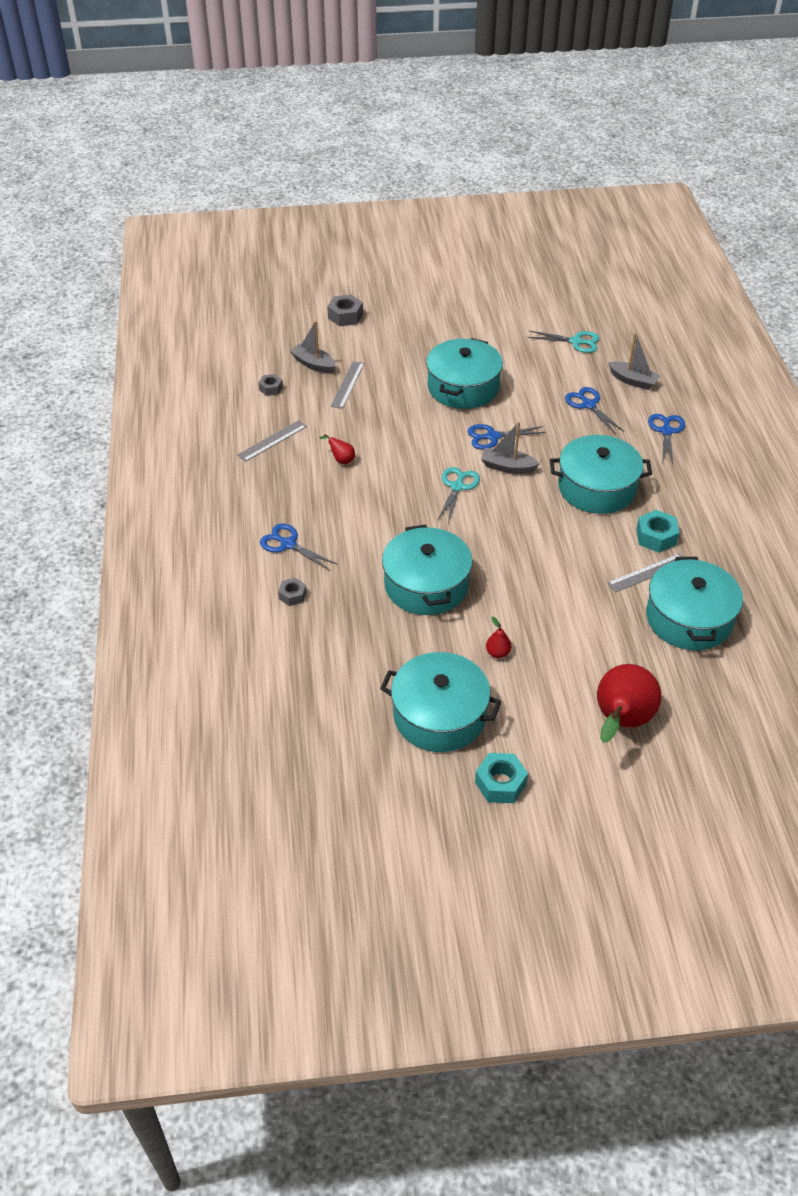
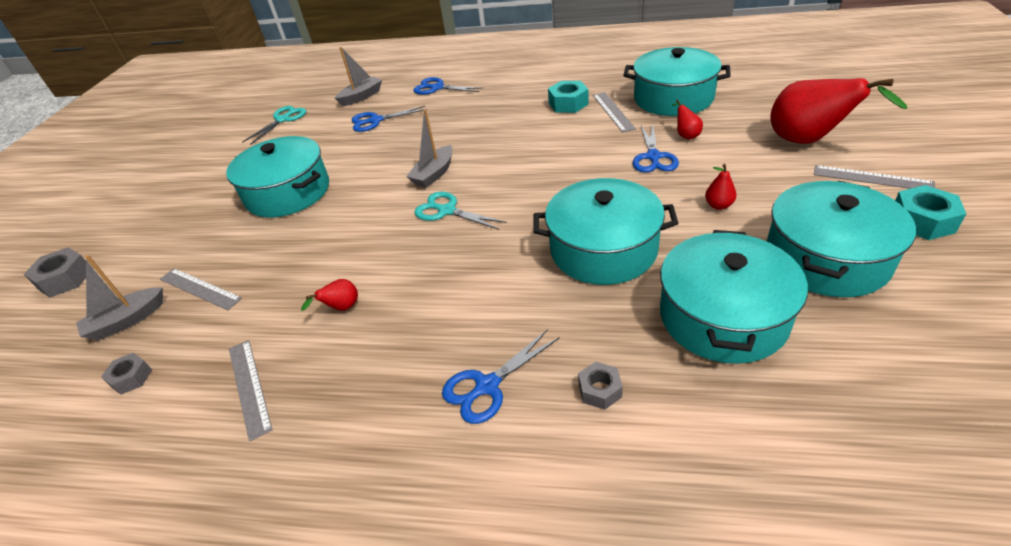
camera: 70 degrees left, 5 degrees down
(493, 437) = (381, 179): blue scissors -> blue scissors (653, 157)
(562, 760) = (872, 178): none -> grey ruler
(597, 488) = (492, 126): turquoise pot -> turquoise pot (723, 316)
(612, 630) = (686, 135): none -> red pear

